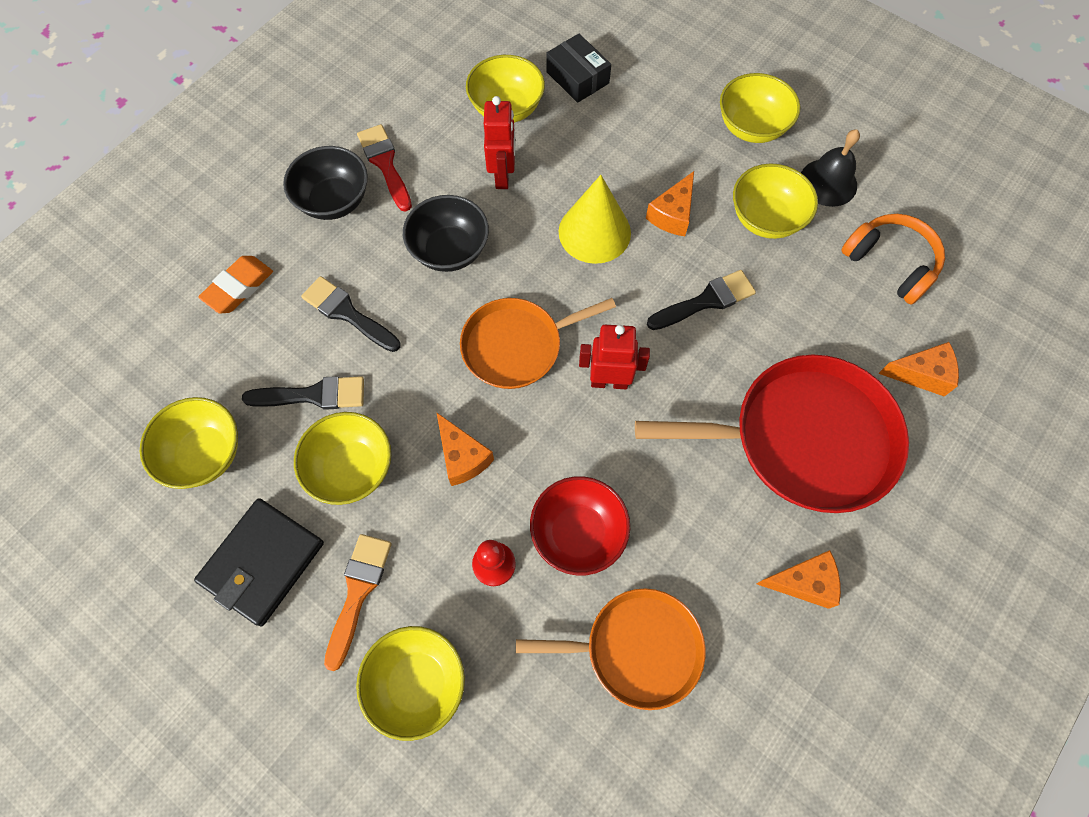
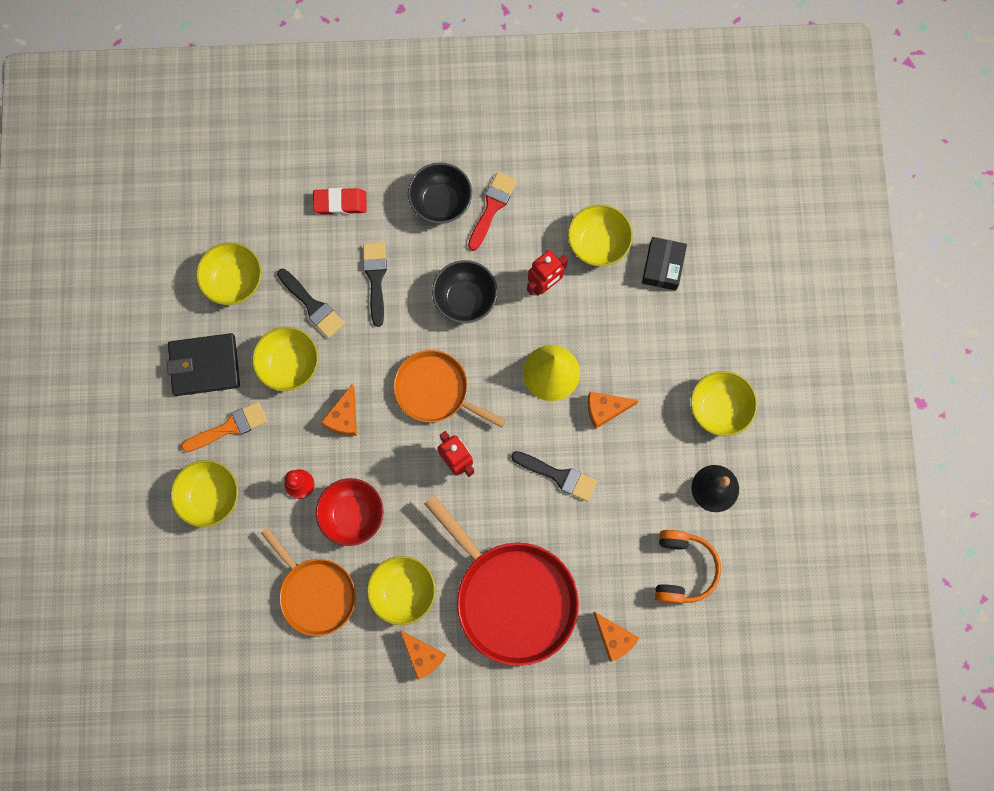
camera: 50 degrees right, 10 degrees up
(239, 287) = (340, 203): orange eraser -> red eraser
(766, 219) = (651, 469): yellow bowl -> yellow bowl (403, 591)

